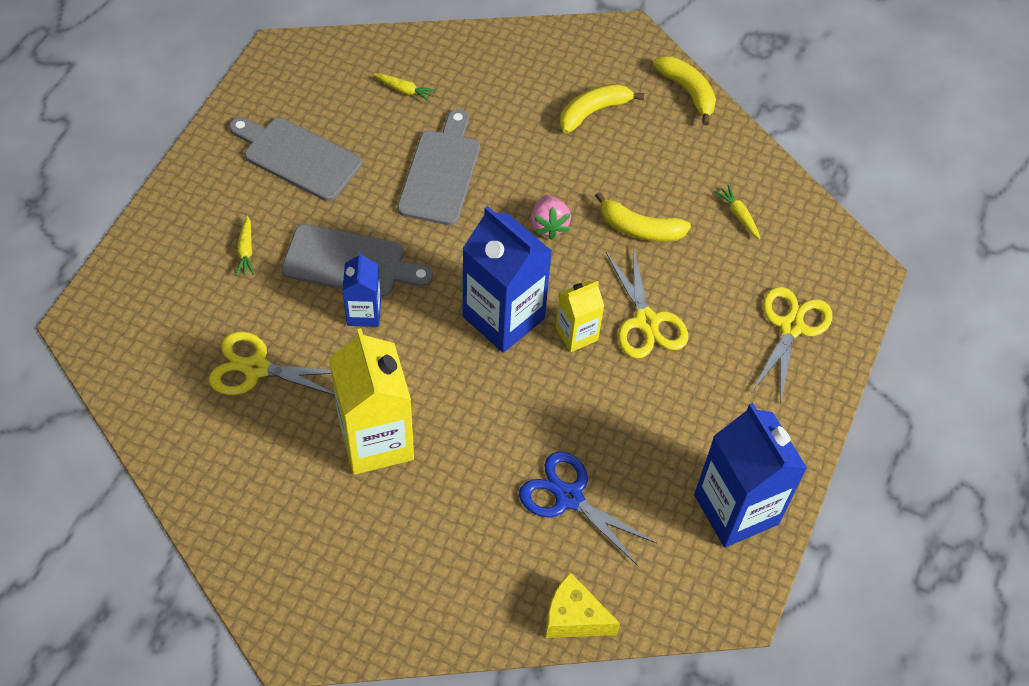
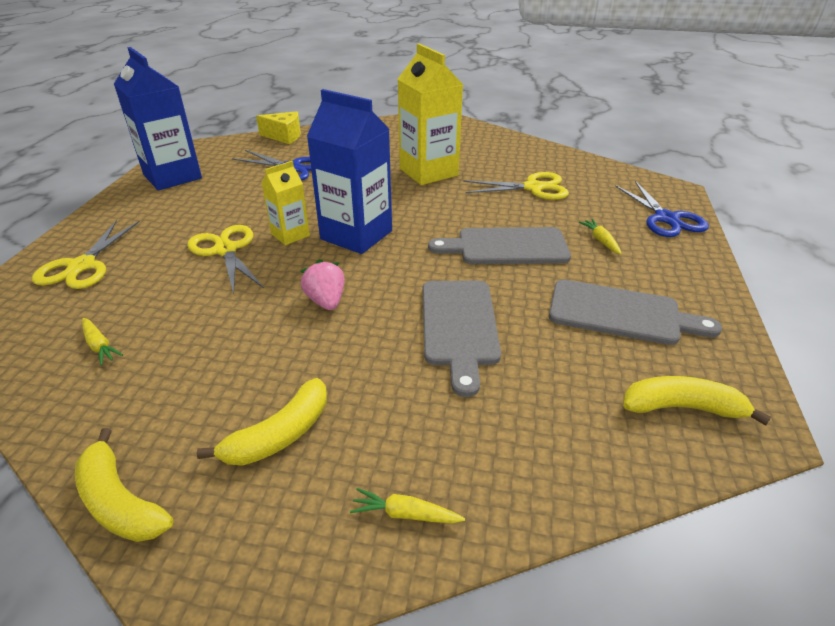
camera: 170 degrees right, 20 degrees down
(144, 271) = (666, 218): none -> blue scissors
(364, 313) = (474, 222): blue carton -> none
(405, 90) = (554, 410): yellow carrot -> yellow carrot (405, 514)
(640, 228) = (224, 314): yellow banana -> yellow banana (682, 408)

